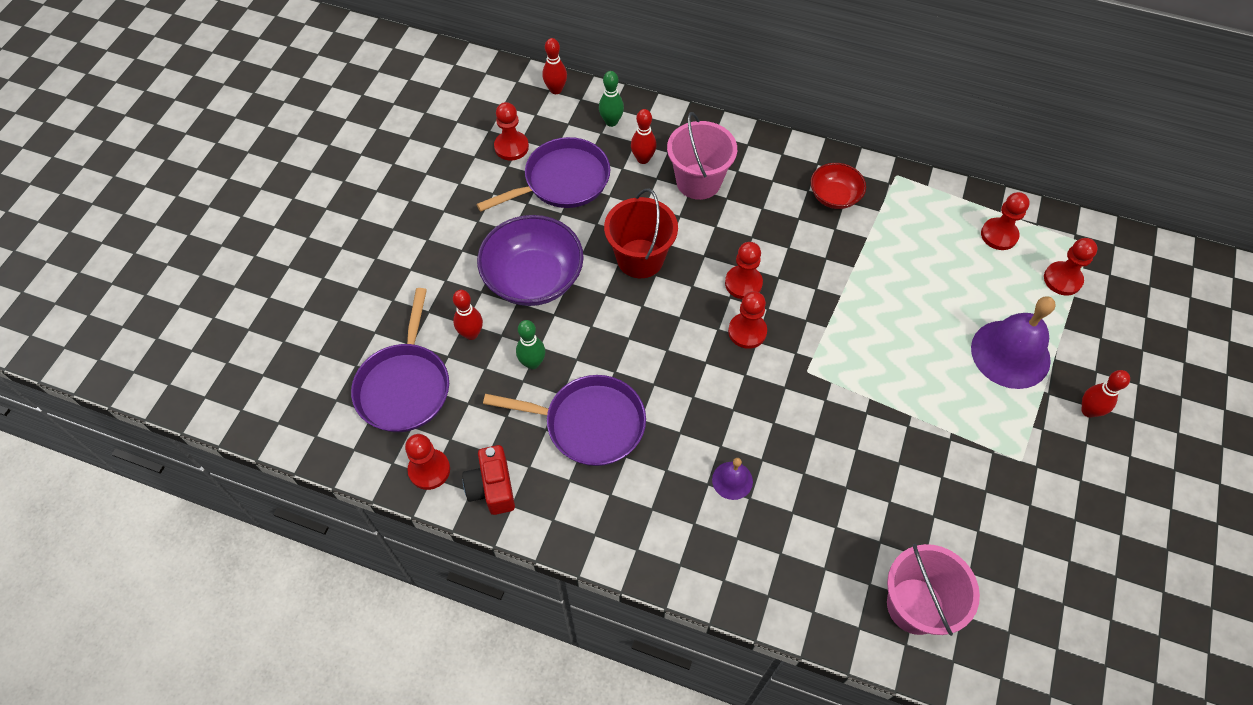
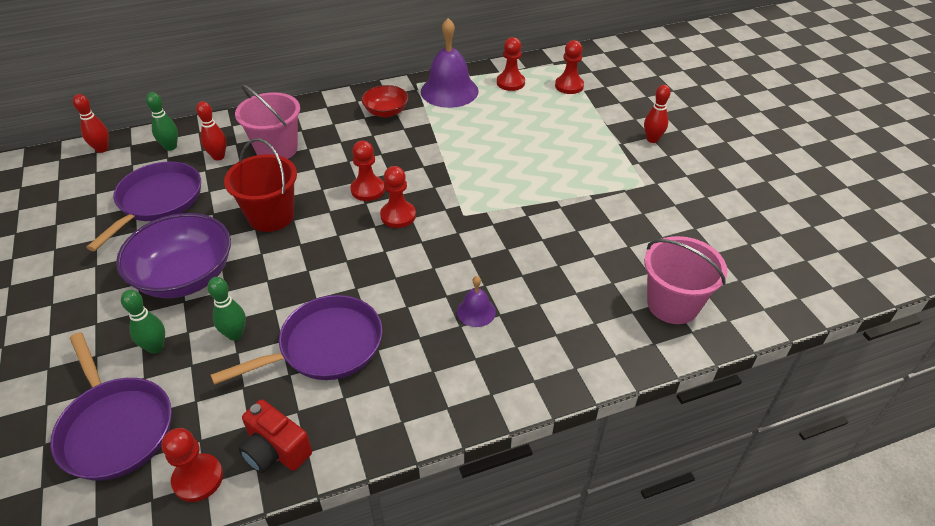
camera: 40 degrees left, 15 degrees down
(471, 334) = (156, 347): red bowling pin -> green bowling pin
(511, 147) = (89, 201): red pawn -> none
(1010, 354) = (580, 136): purple bell -> purple bell (449, 91)

